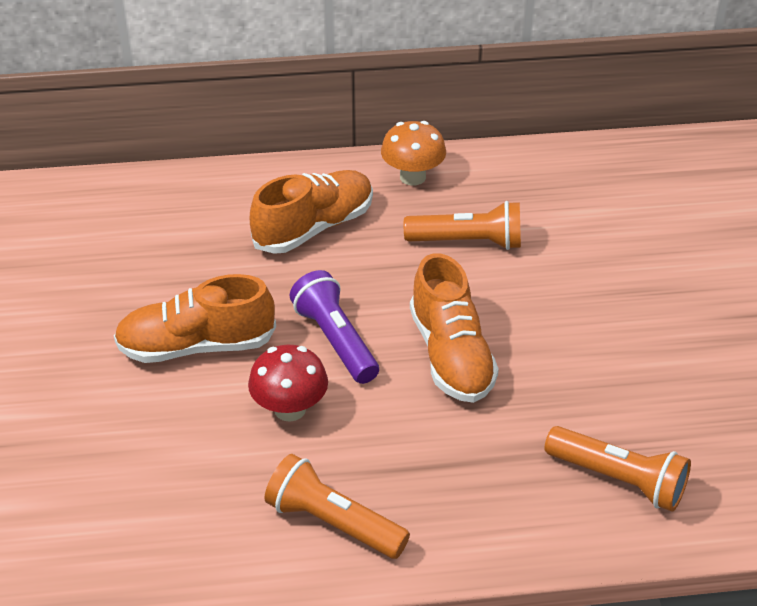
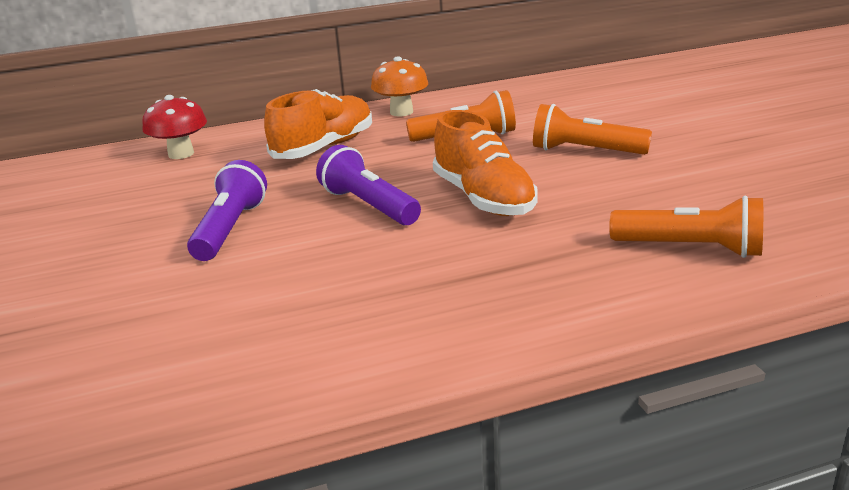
camera: 10 degrees left, 15 degrees down
(196, 346) = (230, 229): orange shoe -> purple flashlight
(290, 409) = (338, 254): red mushroom -> red mushroom (181, 154)
(333, 523) = (415, 326): orange flashlight -> orange flashlight (585, 151)

